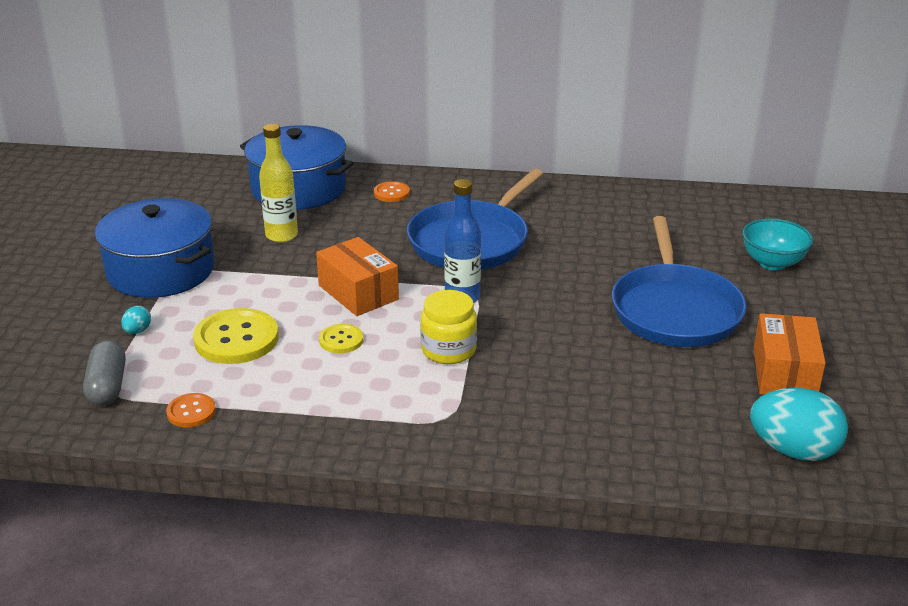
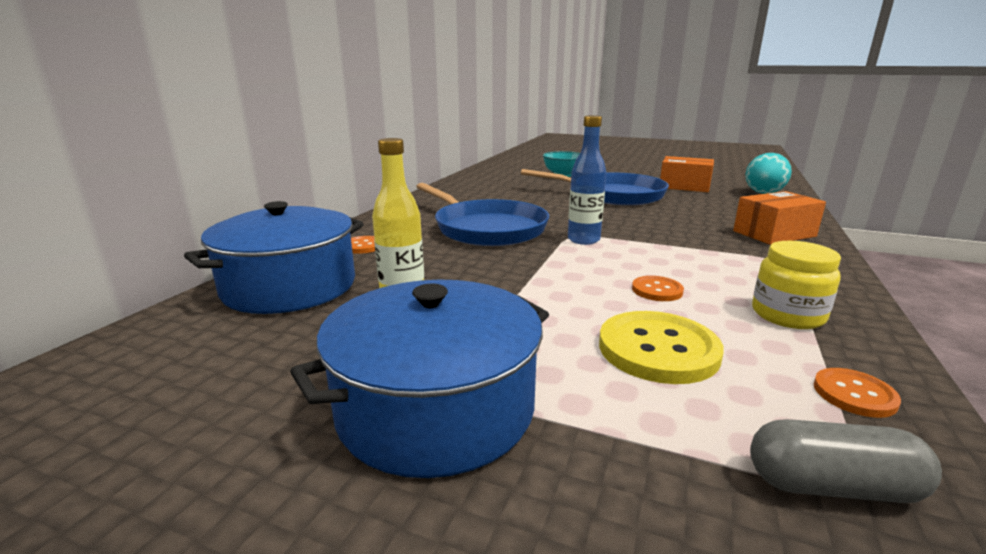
camera: 75 degrees left, 10 degrees down
(137, 331) = (637, 442): turquoise egg -> none
(341, 340) = (657, 290): yellow button -> orange button
(358, 292) = (561, 275): orange box -> orange box (774, 234)
(448, 350) = (670, 251): yellow jar -> yellow jar (787, 315)

